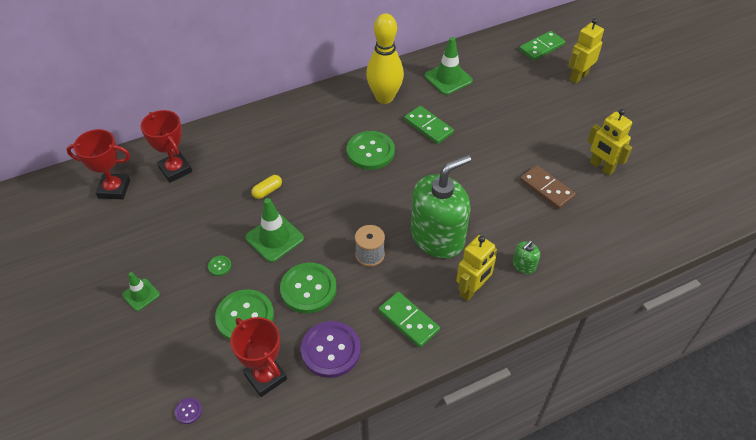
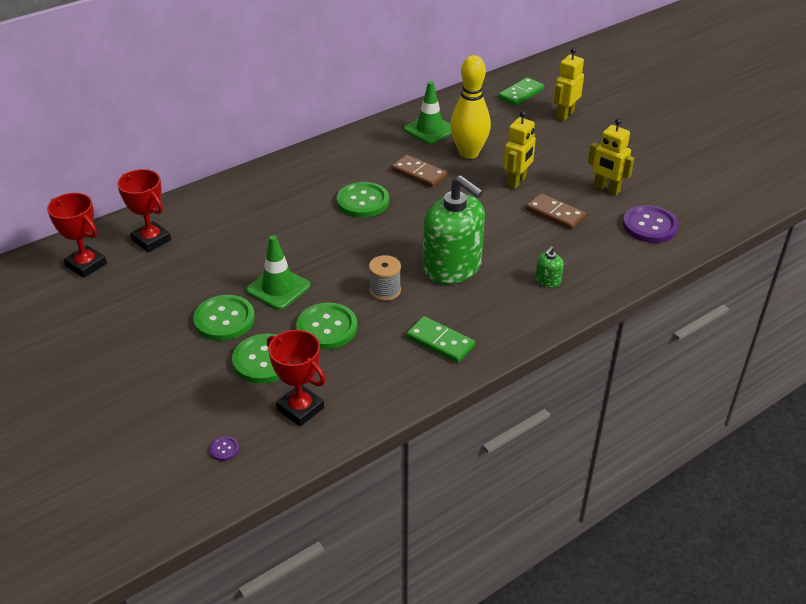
camera: 10 degrees left, 10 degrees down
(114, 189) = (86, 265): red trophy -> red trophy turned 45 degrees clockwise
(141, 295) = (143, 355): green traffic cone -> none
(219, 266) = (224, 319): green button -> green button, size x2.37
(267, 191) = (259, 248): yellow capsule -> none
(330, 350) = (364, 377): purple button -> purple button (649, 226)
(384, 97) = (366, 153): yellow bowling pin -> yellow bowling pin (469, 153)
(428, 126) = (419, 173): green domino -> brown domino
(437, 236) = (452, 267): green soap dispenser -> green soap dispenser turned 90 degrees clockwise
(472, 290) = (499, 308): yellow robot -> yellow robot (517, 182)

